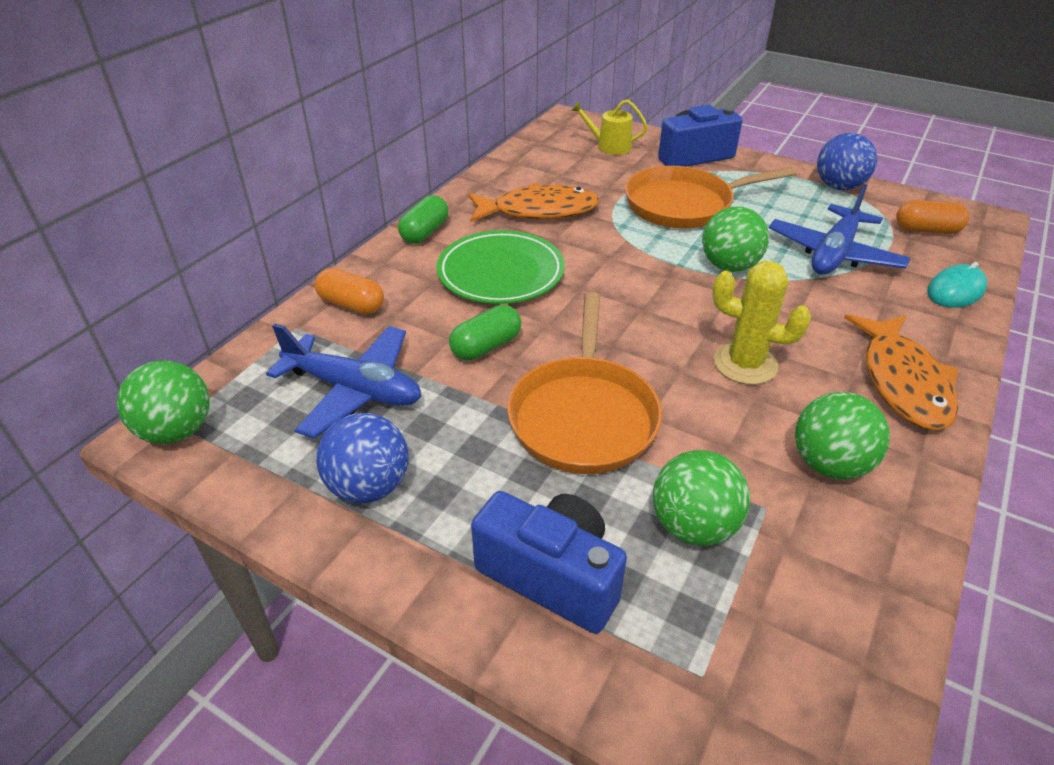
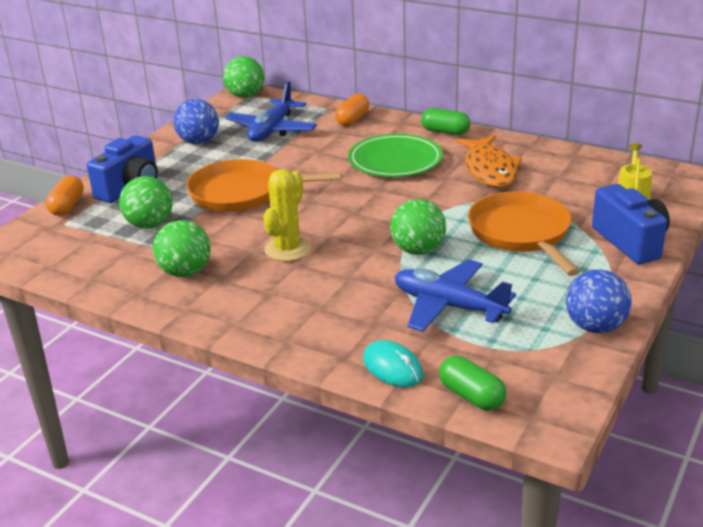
camera: 90 degrees right, 10 degrees down
(486, 346) = (310, 161): green capsule -> green capsule (471, 396)
(903, 382) = (262, 314): orange fish -> none
(926, 230) = (510, 372): orange capsule -> orange capsule (67, 206)

